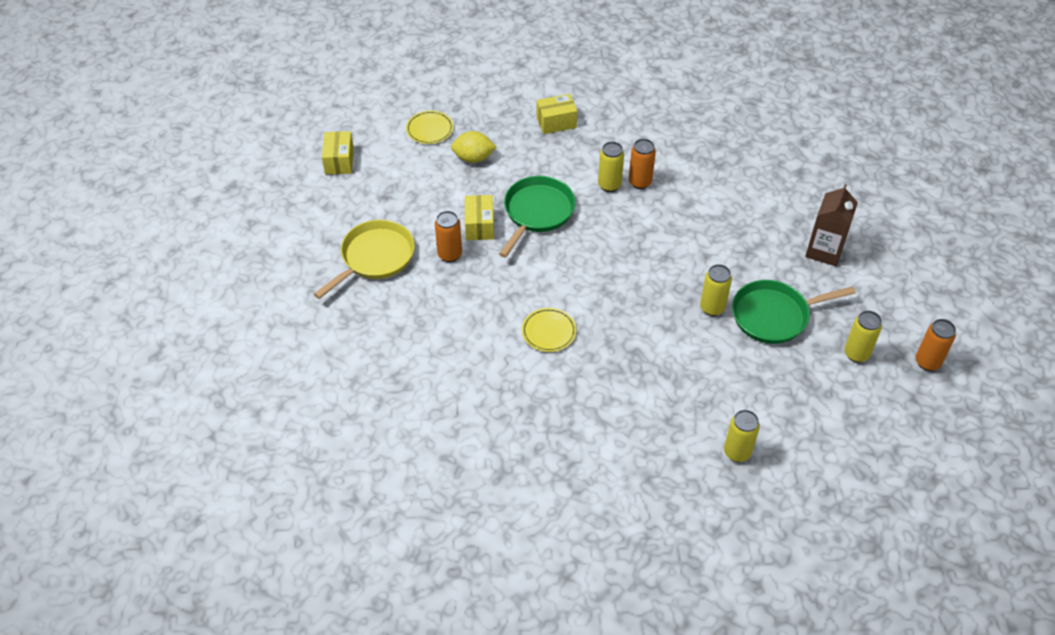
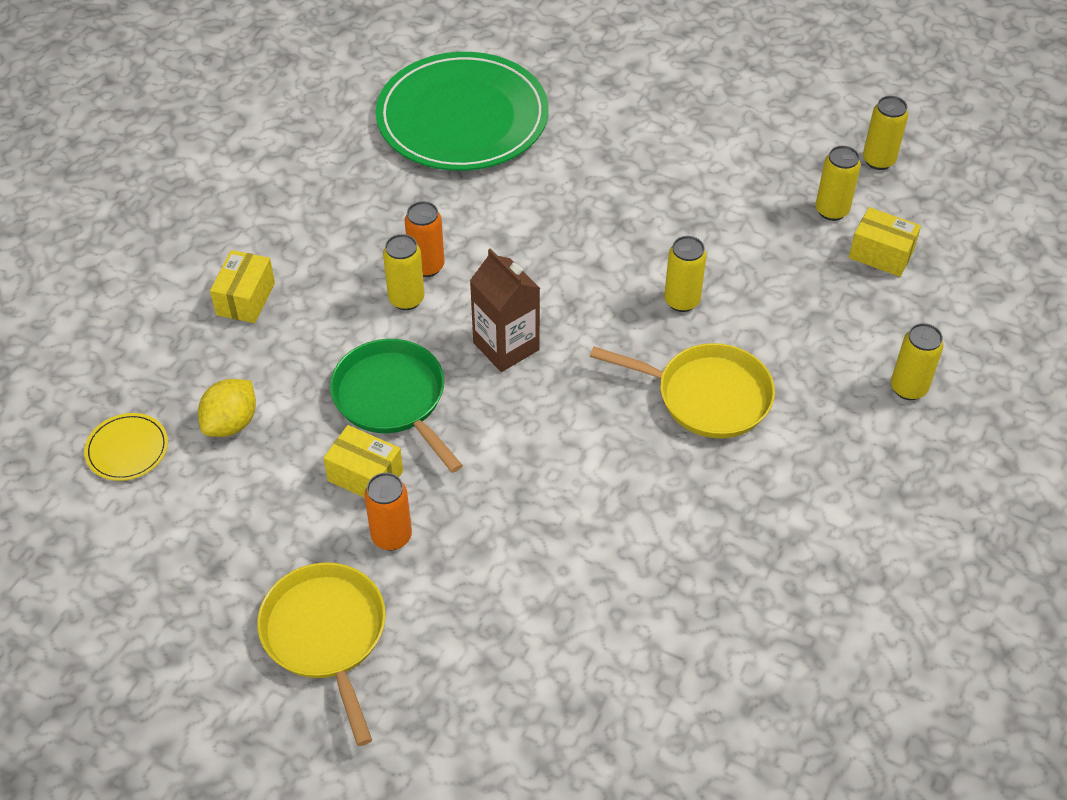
camera: 60 degrees left, 0 degrees up
(339, 161) = (89, 596): yellow box -> yellow box (881, 254)
(549, 331) = (608, 485): yellow plate -> none
(648, 350) = (707, 396): none -> yellow pan
(767, 143) = (462, 117): none -> green plate
(774, 315) = (731, 251): green pan -> none
(824, 250) = (666, 157): brown carton -> brown carton (506, 346)
(927, 362) = (878, 160): orange can -> yellow can

